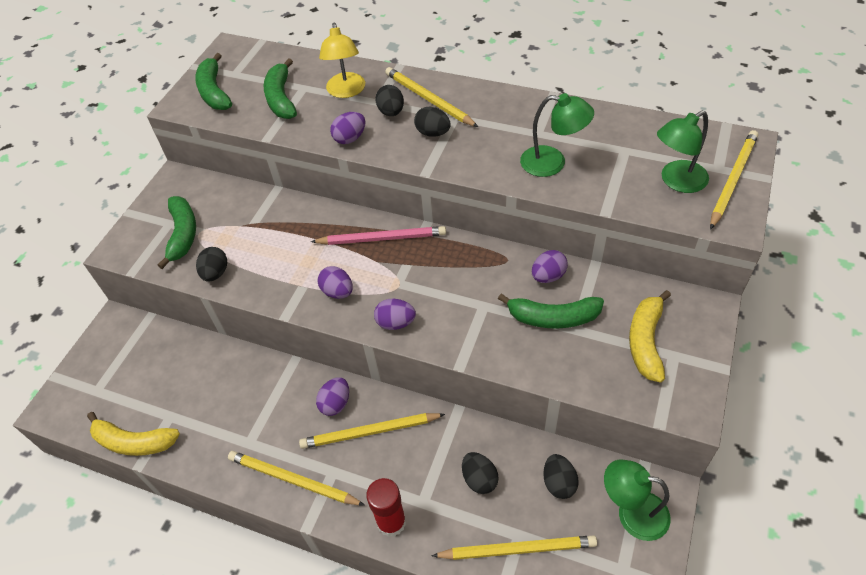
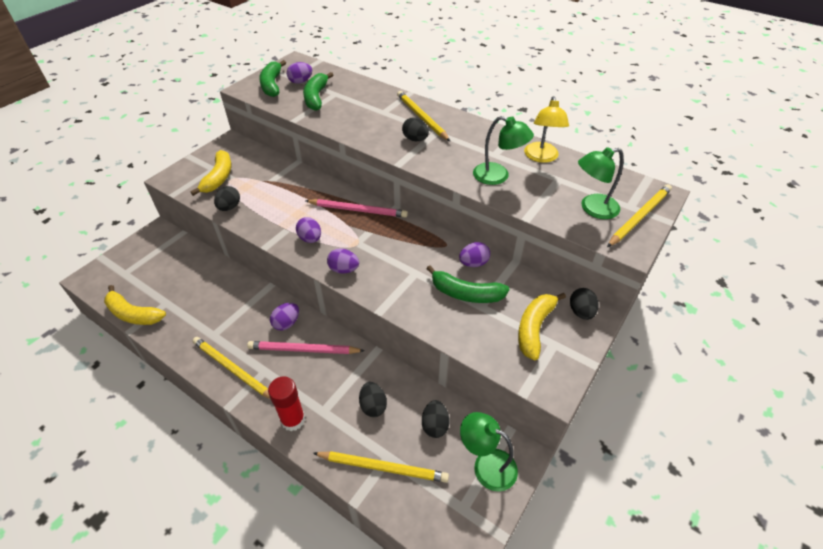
camera: 10 degrees right, 5 degrees down
(183, 234) = (219, 178): green banana -> yellow banana
(346, 91) = (364, 101): yellow lamp -> yellow lamp (541, 157)
(350, 138) = (353, 131): purple egg -> purple egg (300, 81)
(370, 432) = (303, 350): yellow pencil -> pink pencil
(391, 112) = (390, 120): black egg -> black egg (581, 312)

